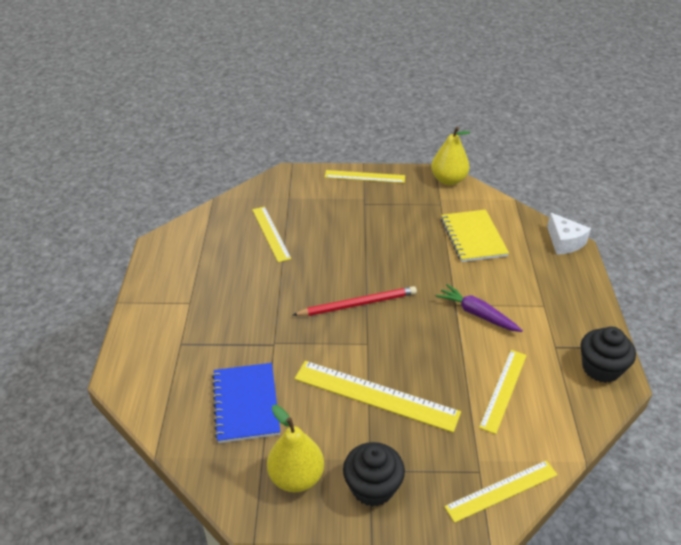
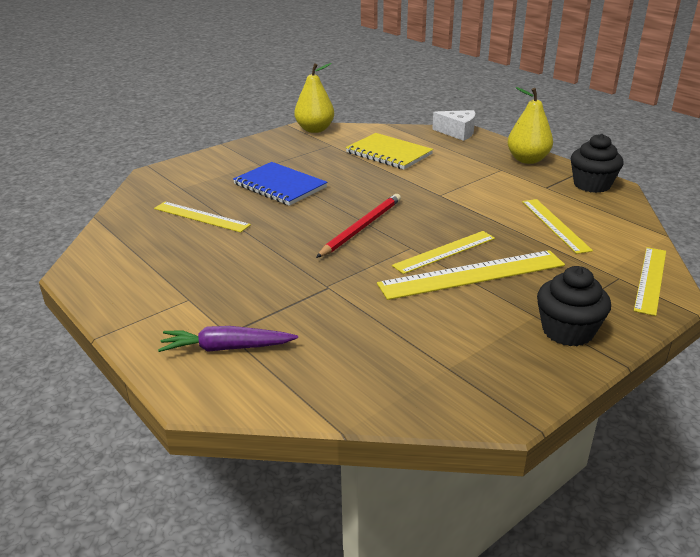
camera: 40 degrees left, 10 degrees down
(246, 404) = (370, 340): blue notebook -> blue notebook (280, 186)
(296, 477) = (499, 362): yellow pear -> yellow pear (527, 160)
(364, 176) = (236, 151): yellow ruler -> yellow ruler (445, 252)
(477, 314) = (465, 193): purple carrot -> purple carrot (226, 348)

